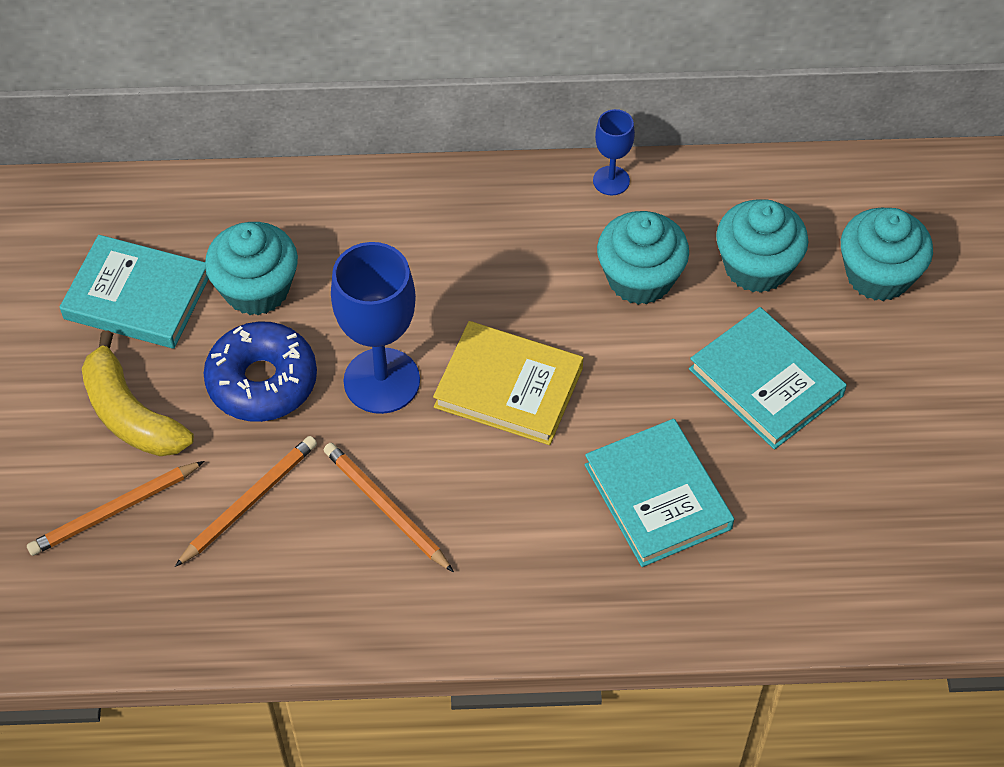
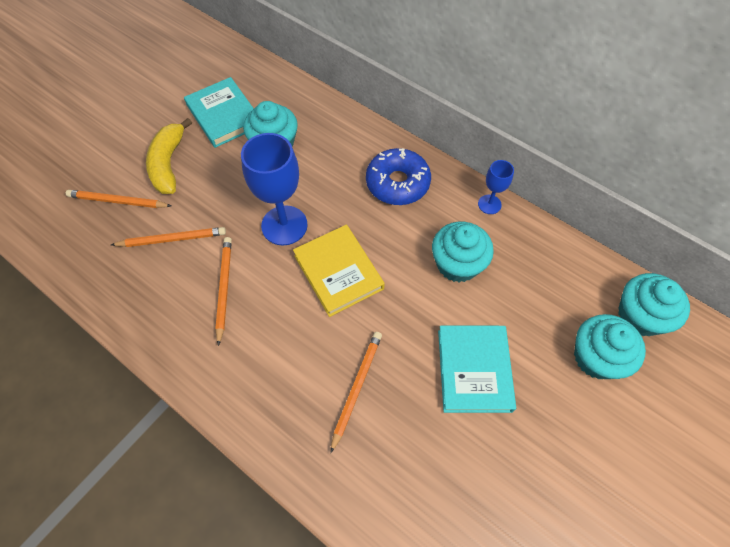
camera: 40 degrees right, 5 degrees up
(262, 381) = (234, 188): blue donut -> blue donut (397, 183)
(658, 496) = (356, 388): turquoise book -> orange pencil
(756, 267) = (527, 302): turquoise cupcake -> turquoise cupcake (640, 316)

